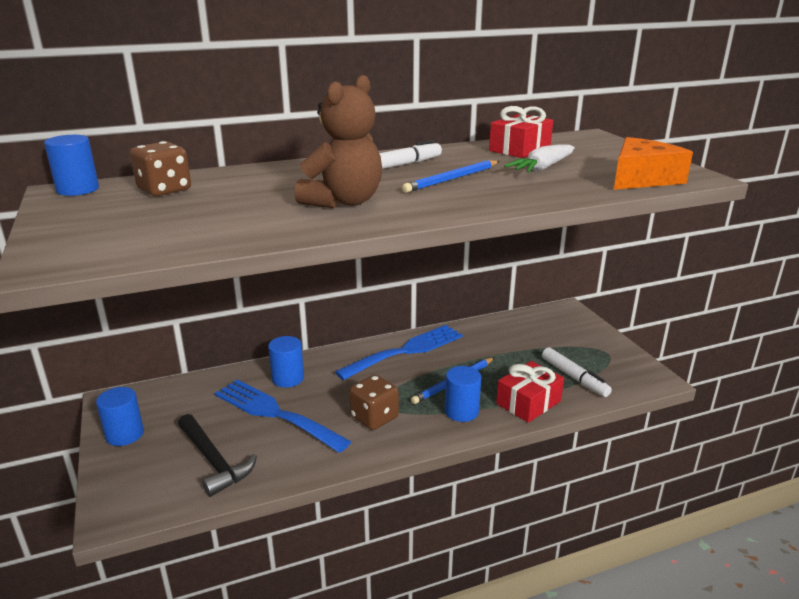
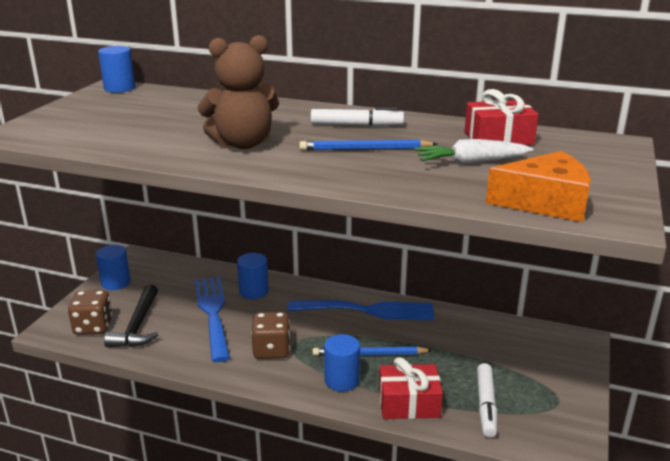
camera: 40 degrees right, 0 degrees up
(164, 190) = (161, 102): brown dice -> brown dice (93, 326)

